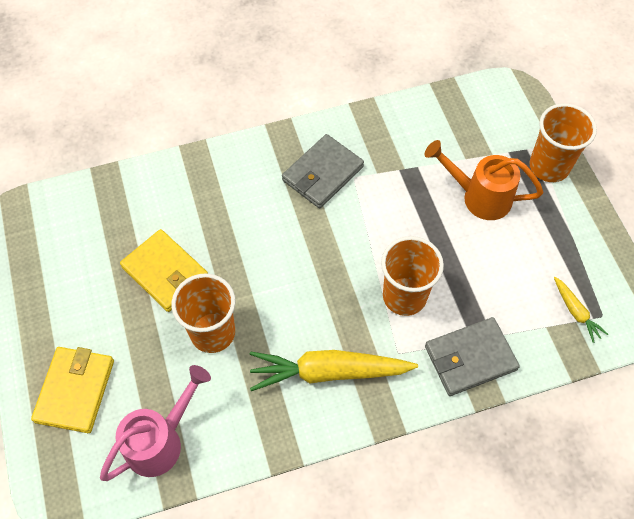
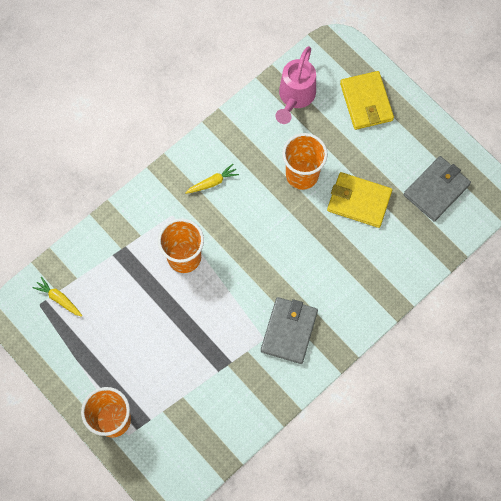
camera: 155 degrees right, 10 degrees up
(328, 372) = (212, 182): yellow carrot -> yellow carrot, size x0.48
(470, 358) = (122, 232): grey wallet -> grey wallet (436, 190)
(479, 197) = (159, 365): orange watering can -> none

